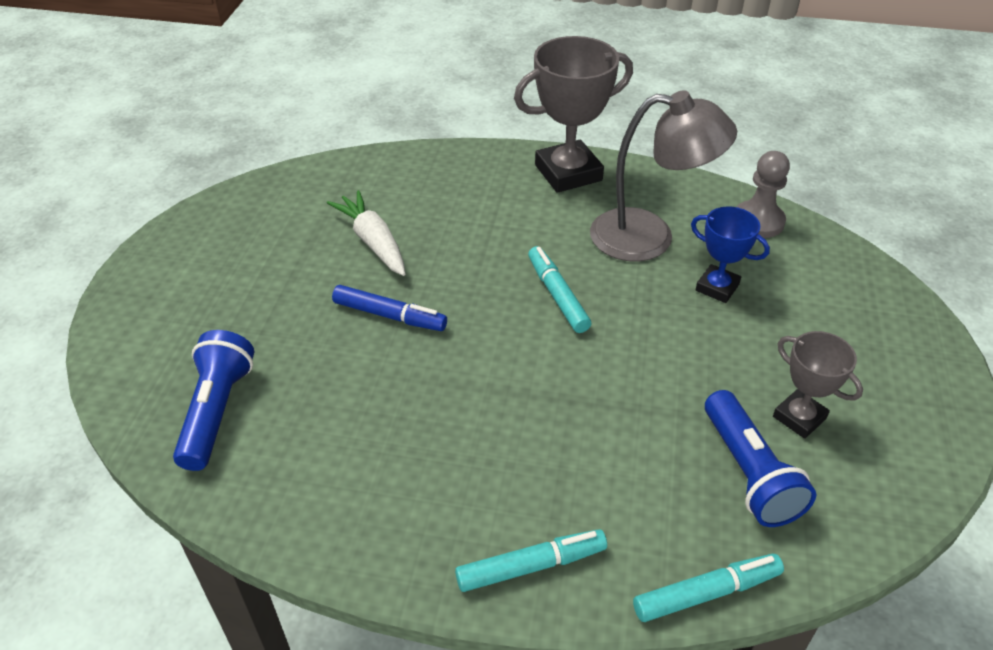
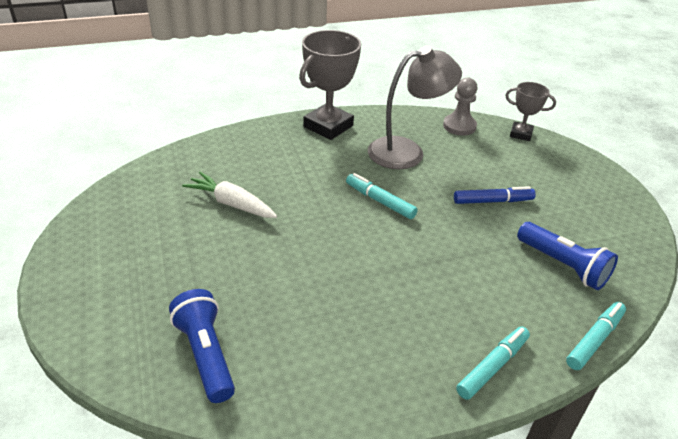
camera: 30 degrees left, 5 degrees down
(389, 316) = (281, 248): blue marker -> blue marker (493, 201)
(717, 287) = (466, 169): blue trophy -> none
(799, 417) = (563, 226): grey trophy -> grey trophy (521, 134)

